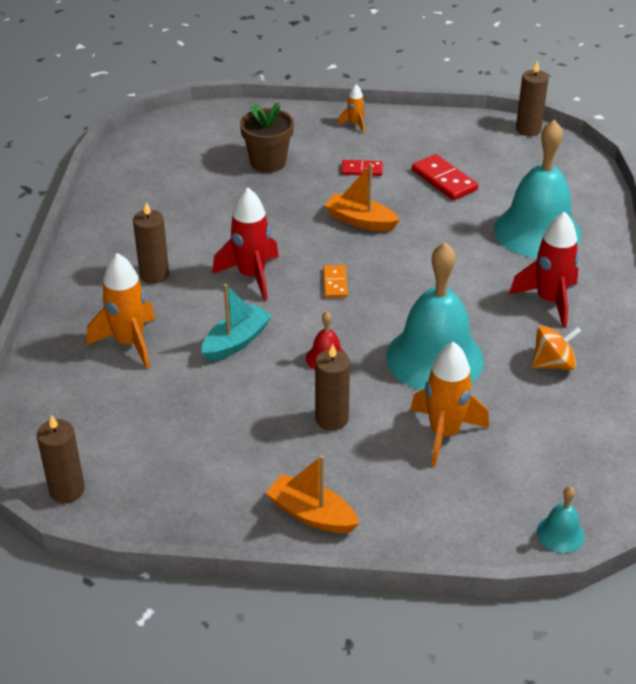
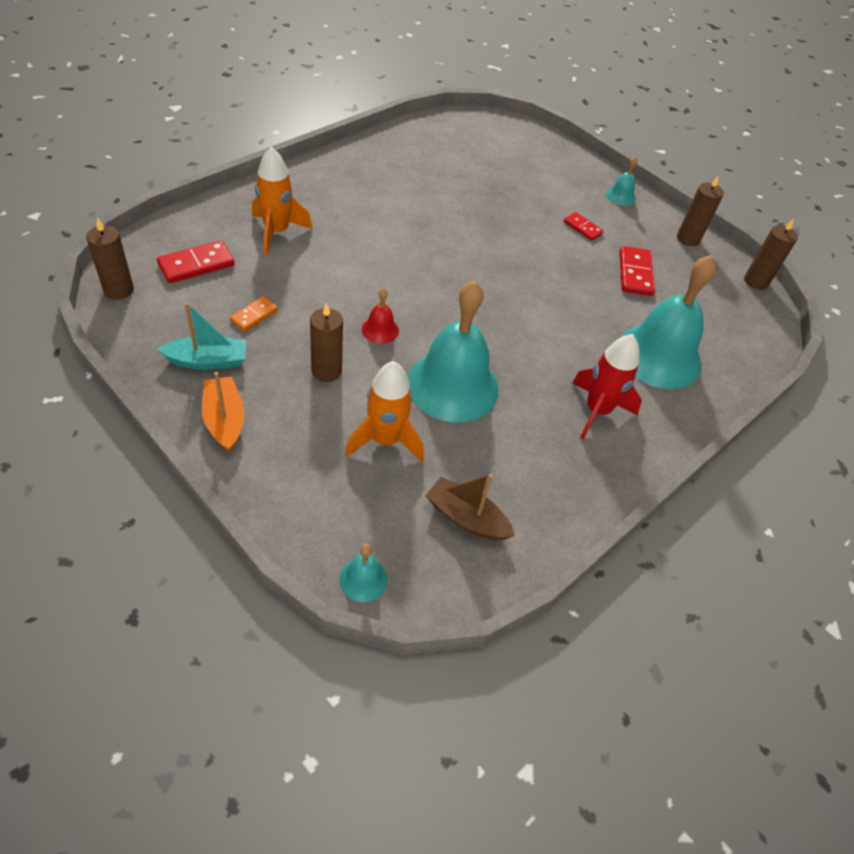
camera: 35 degrees right, 10 degrees up
(102, 419) = (196, 264): none -> red domino
(154, 275) = (350, 203): brown candle -> brown candle (688, 238)
(236, 341) = (339, 277): turquoise boat -> turquoise boat (208, 361)
(251, 276) = (408, 244): red rocket -> none
(268, 162) = (523, 182): brown flower pot -> none
(335, 283) = (456, 287): orange domino -> orange domino (254, 315)
(355, 124) = (620, 196): orange rocket -> turquoise bell
(360, 221) = (533, 260): orange boat -> none
(553, 363) = (535, 456): orange spinning top -> none
(567, 439) = (466, 518): none -> brown boat

